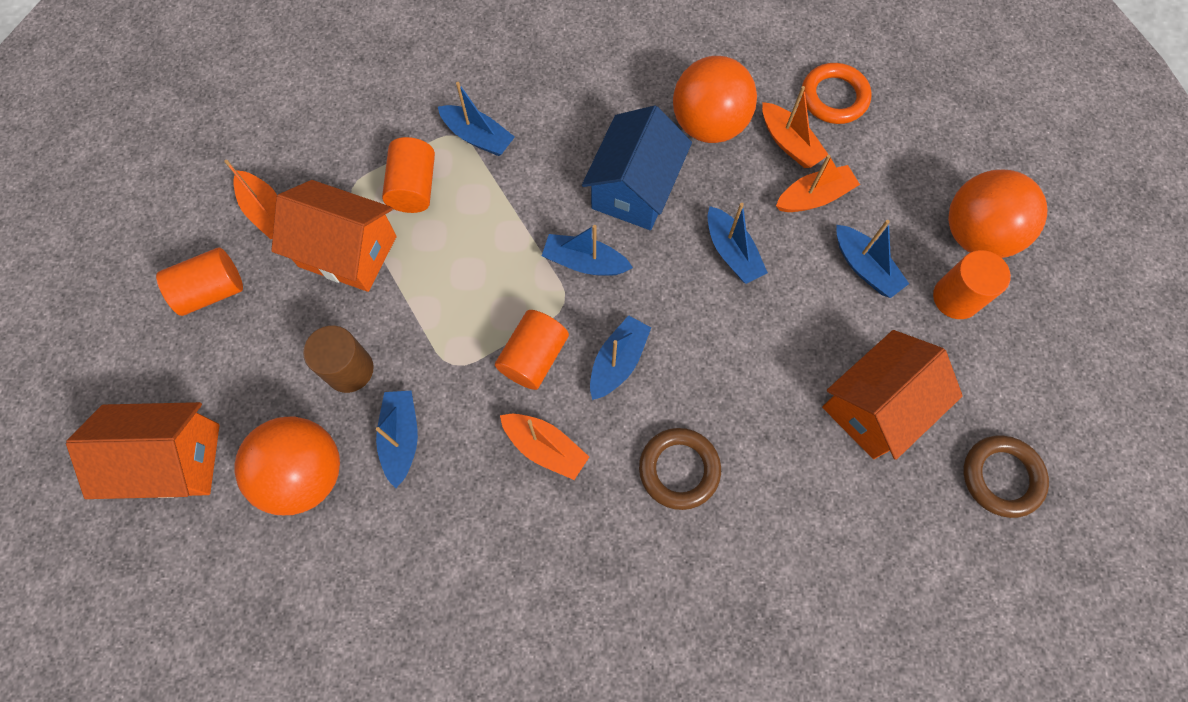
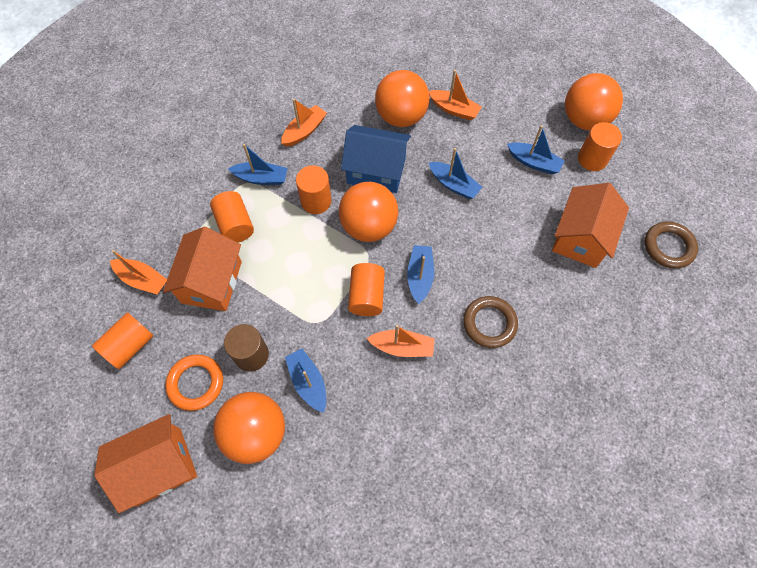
camera: 25 degrees left, 5 degrees down
(348, 251) = (211, 282): orange house -> orange house turned 75 degrees counterclockwise
(533, 198) = (316, 201): none -> orange cylinder
(585, 262) = (368, 226): blue boat -> orange ball
(634, 188) = (376, 171): blue house -> blue house turned 75 degrees counterclockwise
(814, 197) = (484, 134): orange boat -> orange boat (304, 131)
(834, 97) = (466, 74): orange ring -> orange ring (196, 383)

